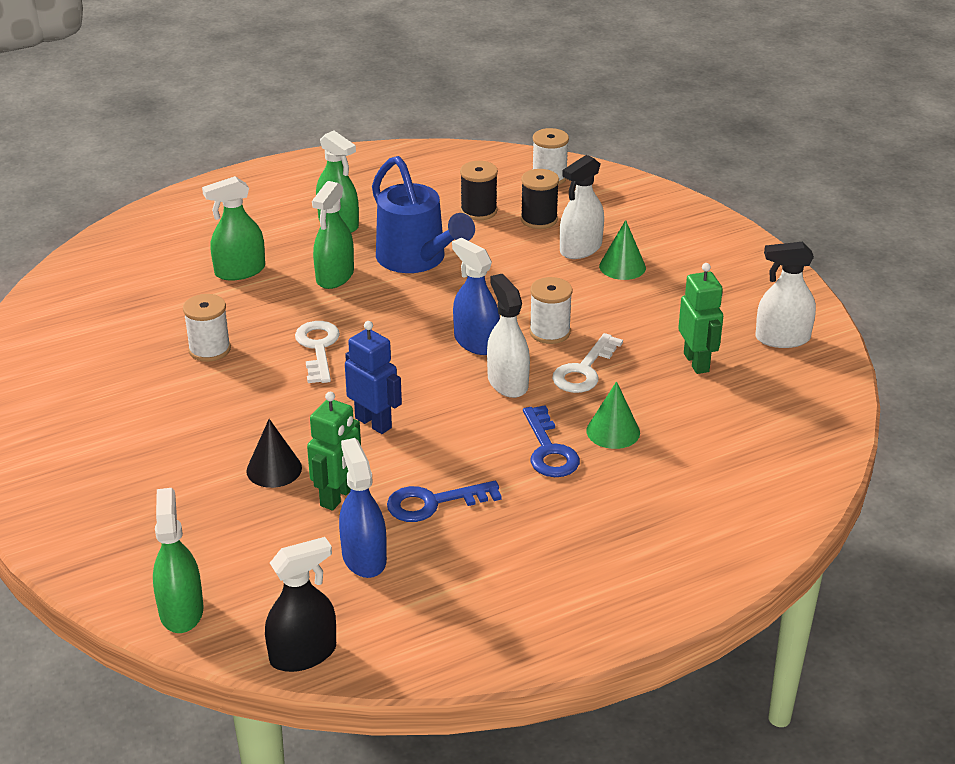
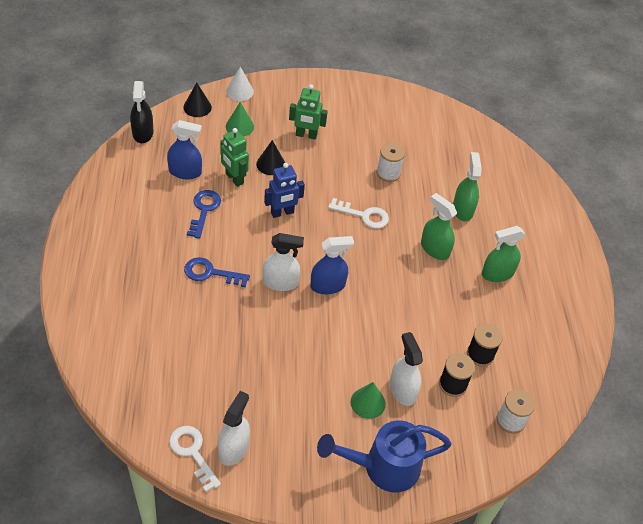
camera: 110 degrees right, 15 degrees up
(100, 573) = (239, 91): none -> white cone
(181, 611) = (197, 107): green spray bottle -> black cone
(416, 259) = (434, 295): blue watering can -> blue watering can (383, 467)
(549, 332) = (316, 325): white spool -> none
(584, 370) = (269, 323): white key -> white key (192, 453)
(613, 431) = (206, 308): green cone -> green cone (239, 126)
(696, 362) = (240, 384): green robot -> green robot (306, 135)

